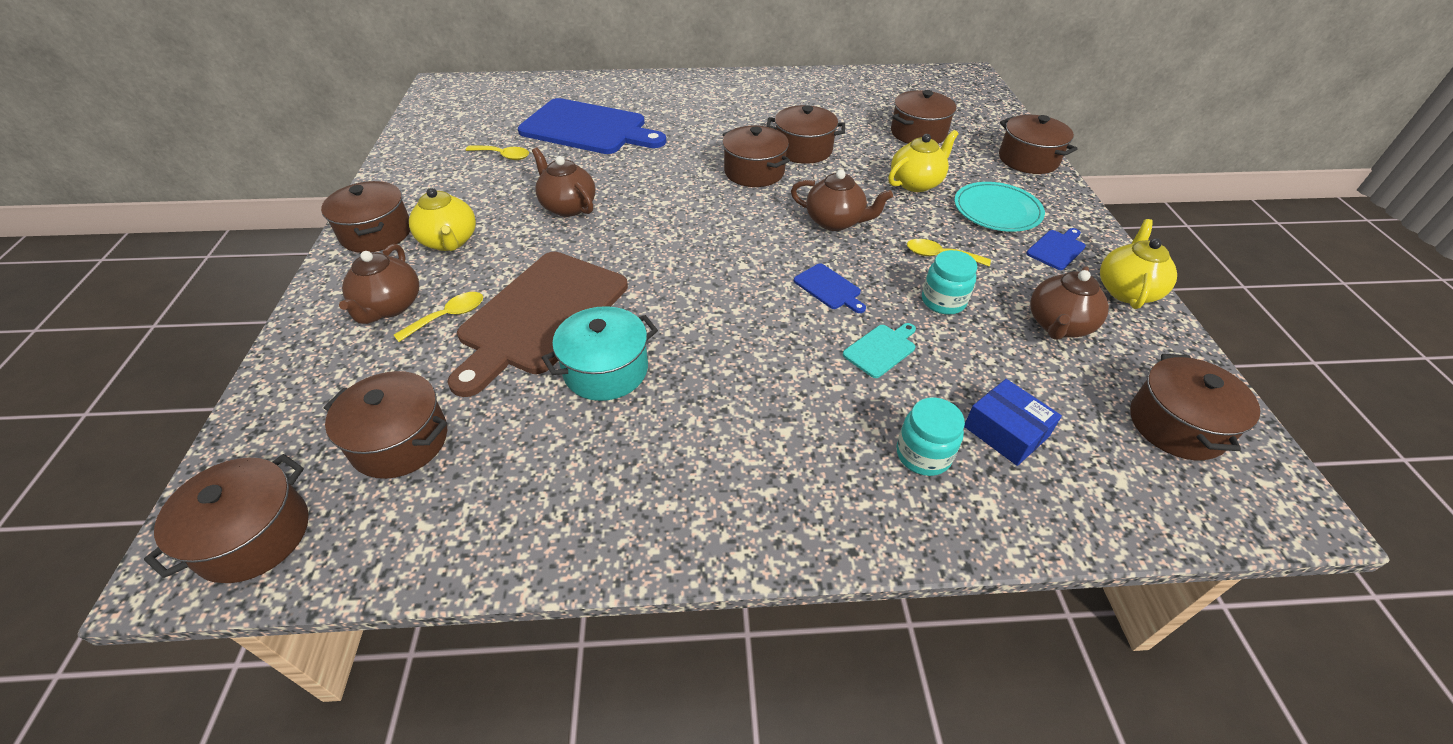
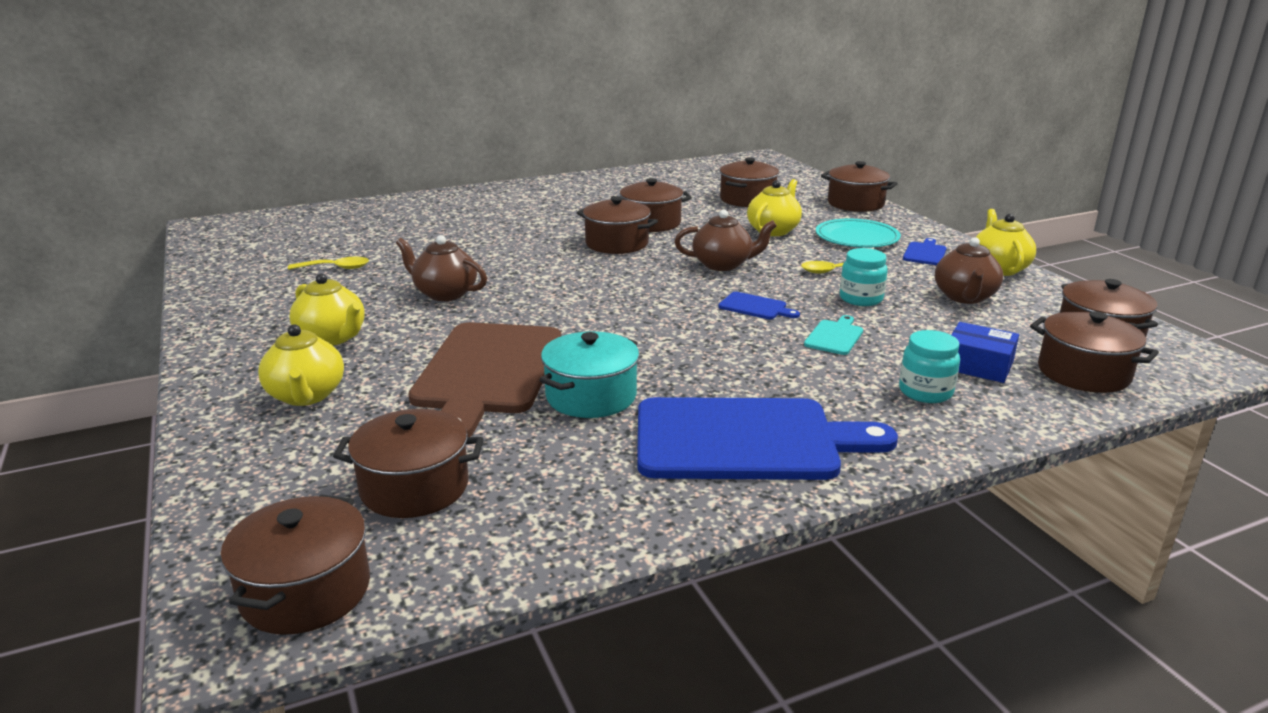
camera: 20 degrees left, 20 degrees down
(376, 233) = (236, 345): brown pot -> brown pot (1083, 373)
(389, 307) = (306, 396): brown teapot -> yellow teapot
(448, 316) = (384, 391): yellow spoon -> none
(588, 128) = (414, 236): blue cutting board -> blue cutting board (745, 440)

